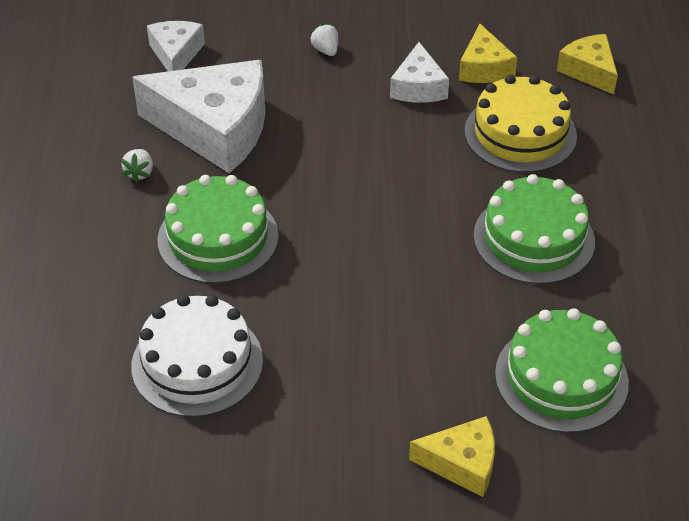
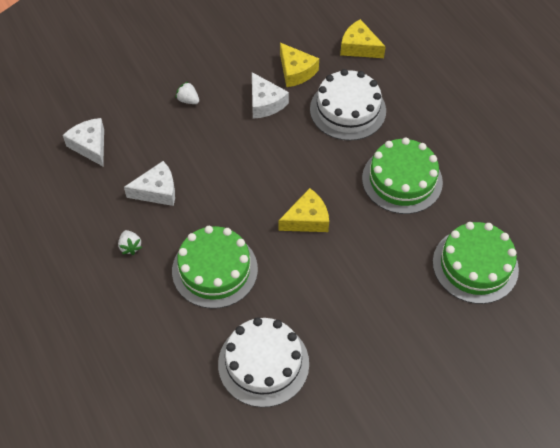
camera: 30 degrees left, 10 degrees up
(215, 128) = (157, 191): white cheese -> white cheese, size x0.52
(462, 463) = (458, 348): yellow cheese -> yellow cheese (307, 219)
(520, 133) = (347, 110): yellow cake -> white cake

